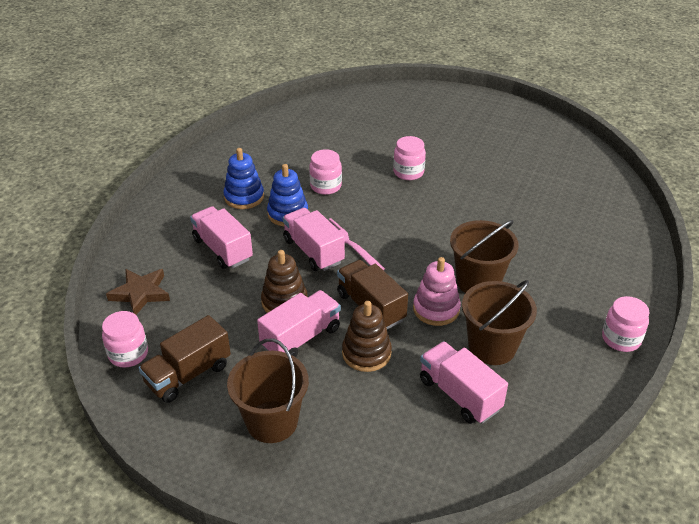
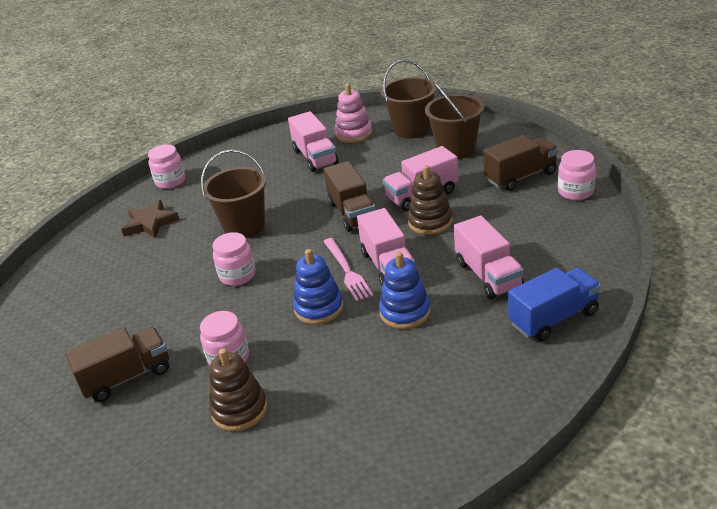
camera: 160 degrees left, 5 degrees down
(140, 293) = (575, 238): brown star -> brown star (150, 223)
(171, 219) = (553, 318): none -> blue truck
(244, 197) = (456, 341): blue stacking toy -> blue stacking toy (319, 308)
(325, 186) = (345, 347): pink jar -> pink jar (237, 275)
(366, 353) = (371, 182): brown stacking toy -> brown stacking toy (239, 410)
(436, 309) = (296, 208): pink stacking toy -> pink stacking toy (354, 134)
(473, 155) = (126, 377): none -> brown truck
(492, 347) = (271, 181): brown bucket -> brown bucket (411, 129)

